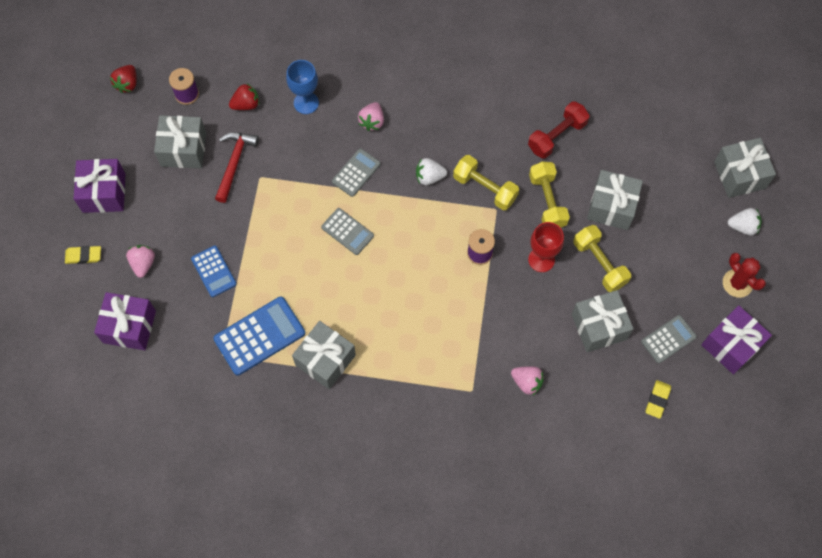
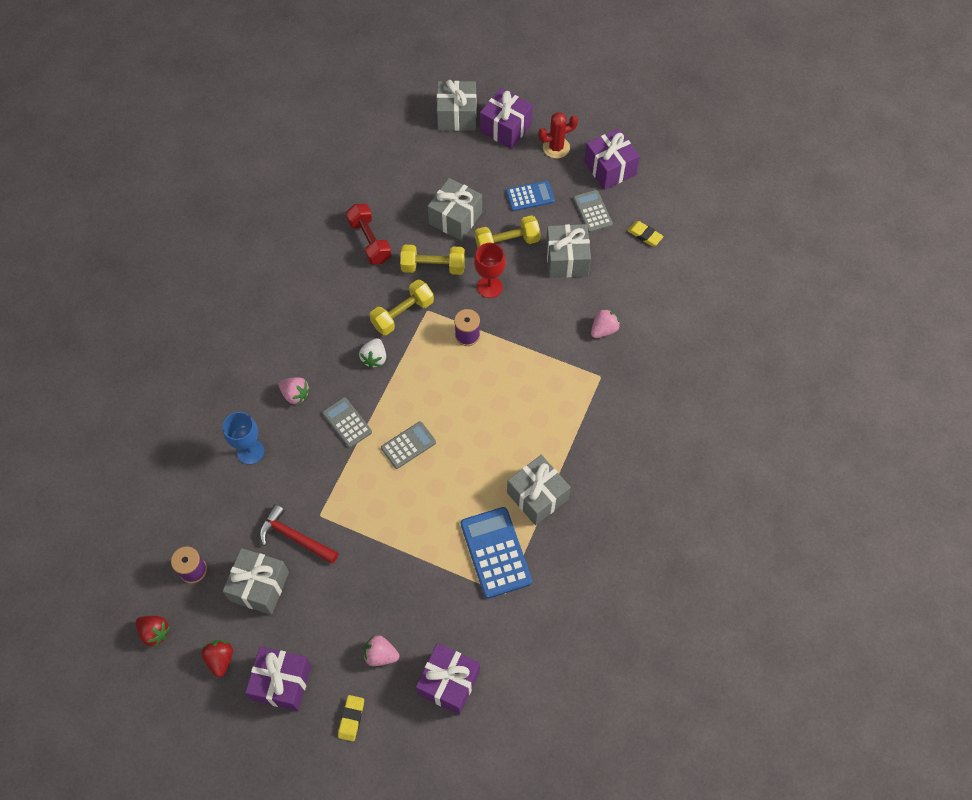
camera: 75 degrees left, 5 degrees down
(213, 271) = (412, 583): blue calculator -> blue calculator (530, 196)
(246, 104) = (229, 511): red strawberry -> red strawberry (220, 659)
(743, 226) = (505, 128): white strawberry -> purple gift

